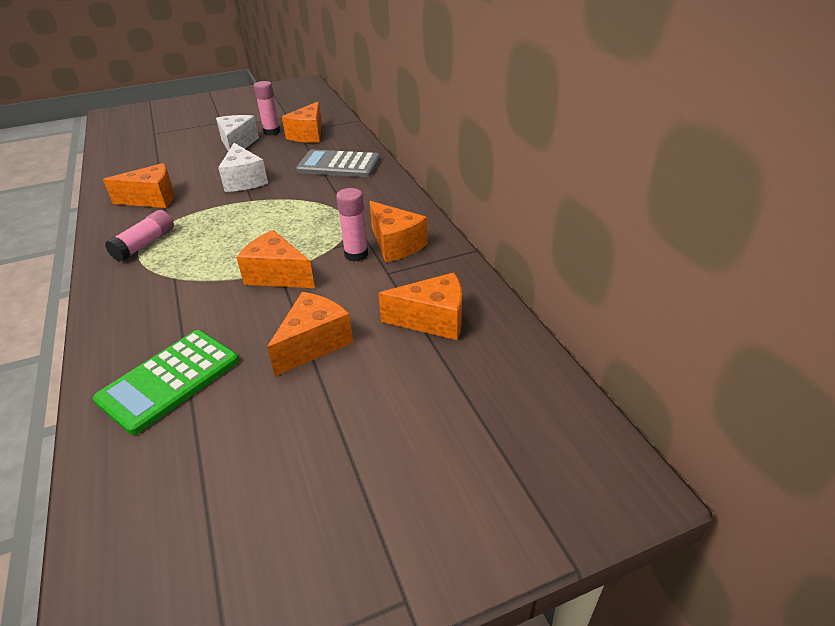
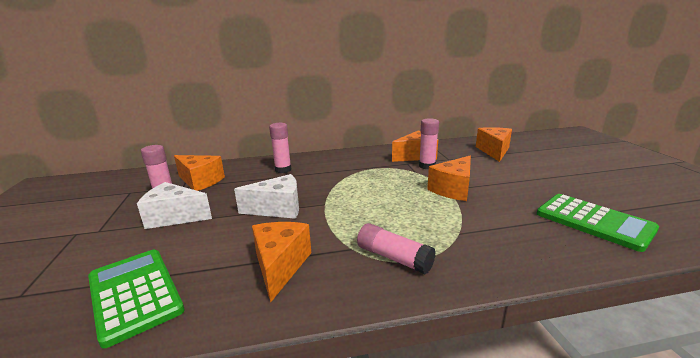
camera: 80 degrees left, 15 degrees down
(141, 161) = (134, 294): none -> green calculator
(314, 344) = (527, 177): orange cheese -> none
(338, 165) = (283, 170): grey calculator -> pink glue stick

